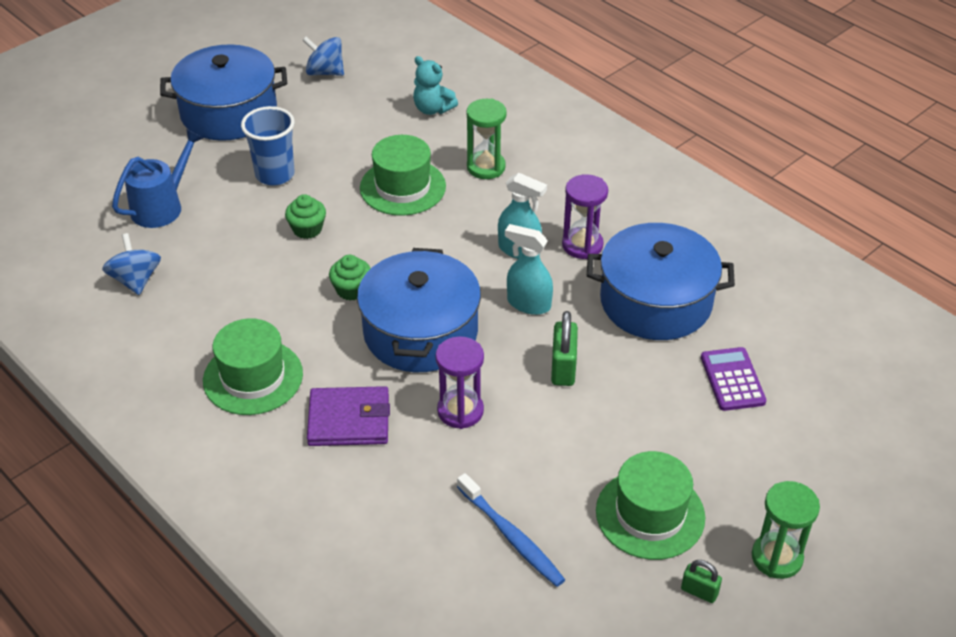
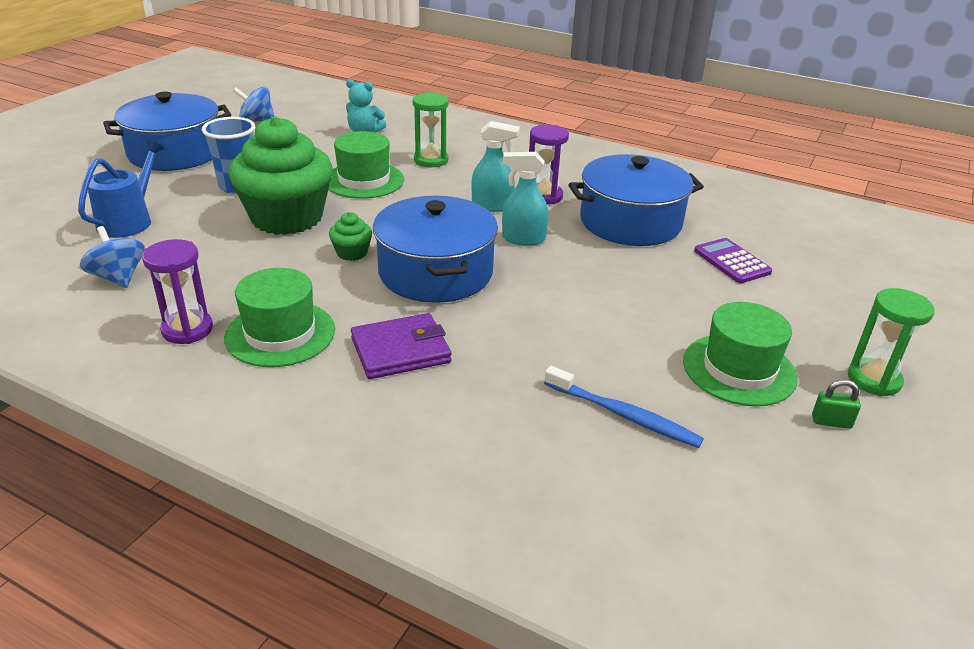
camera: 20 degrees left, 10 degrees down
(307, 229) = (287, 217): green cupcake -> green cupcake, size x2.46
(460, 411) = (509, 324): purple hourglass -> purple hourglass (187, 329)
(563, 368) = (583, 277): green padlock -> none

